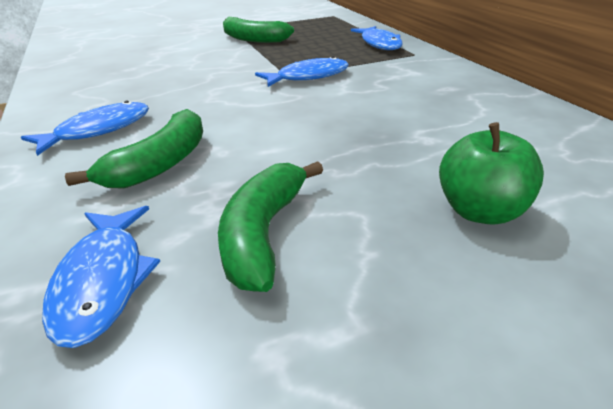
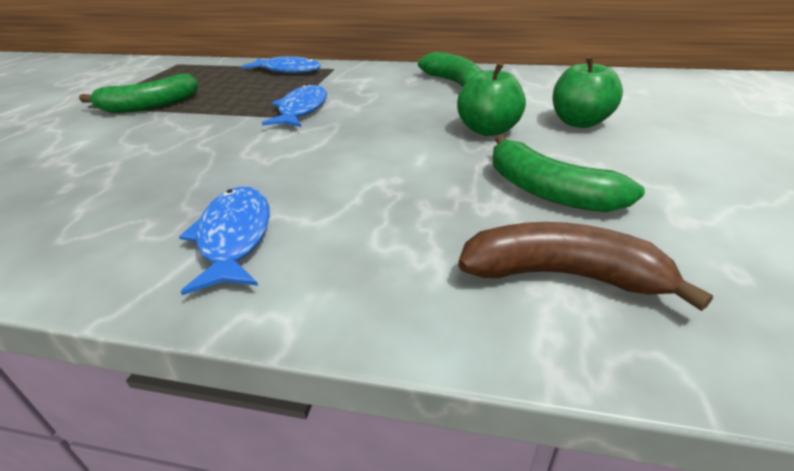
camera: 55 degrees left, 0 degrees up
(103, 281) = (562, 276): blue fish -> brown banana
(160, 164) = (378, 212): green banana -> green banana (455, 83)
(374, 161) = (488, 130): none -> green apple

